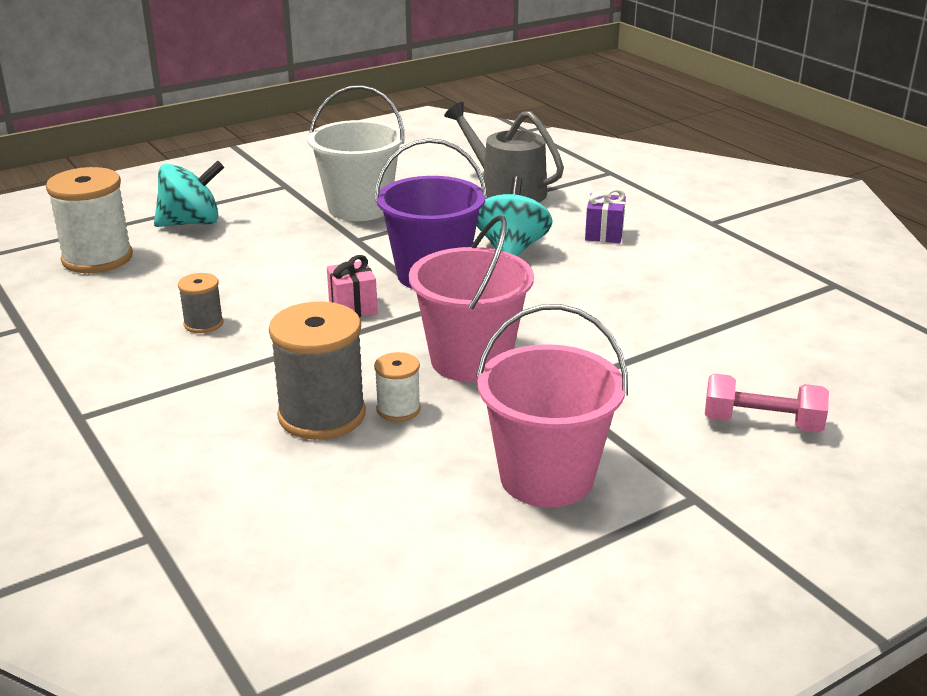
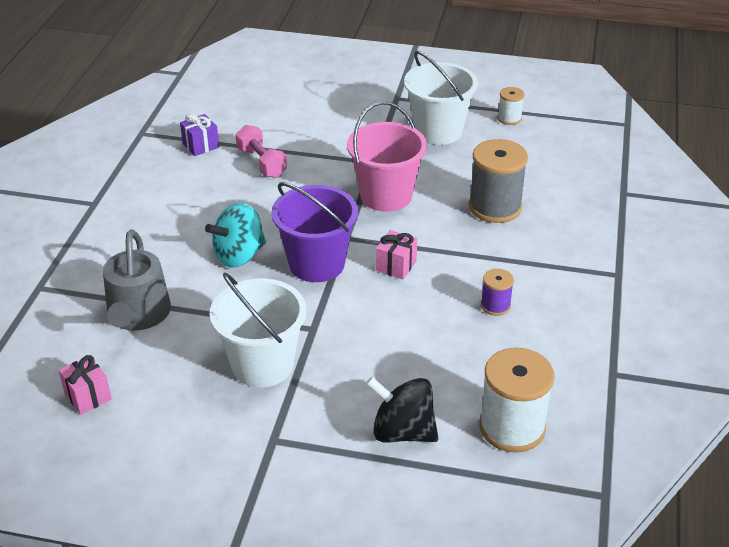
camera: 135 degrees left, 10 degrees up
(191, 223) = (402, 431): turquoise spinning top -> black spinning top
(203, 324) = (495, 305): grey spool -> purple spool
(398, 409) = (456, 190): white spool -> white spool (509, 118)
(449, 154) = (88, 396): none -> pink gift
(546, 477) = (438, 131): pink bucket -> white bucket
(604, 234) = (167, 233): purple gift -> purple gift (201, 146)
(761, 423) = (320, 104): pink dumbbell -> pink dumbbell (261, 163)

